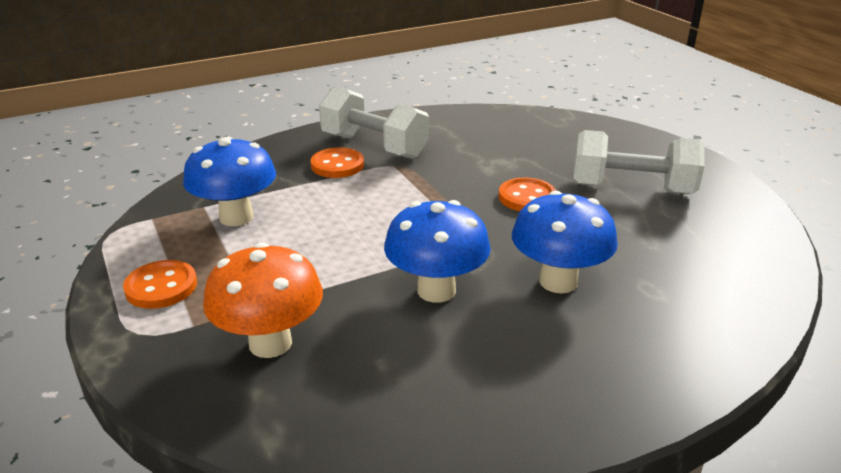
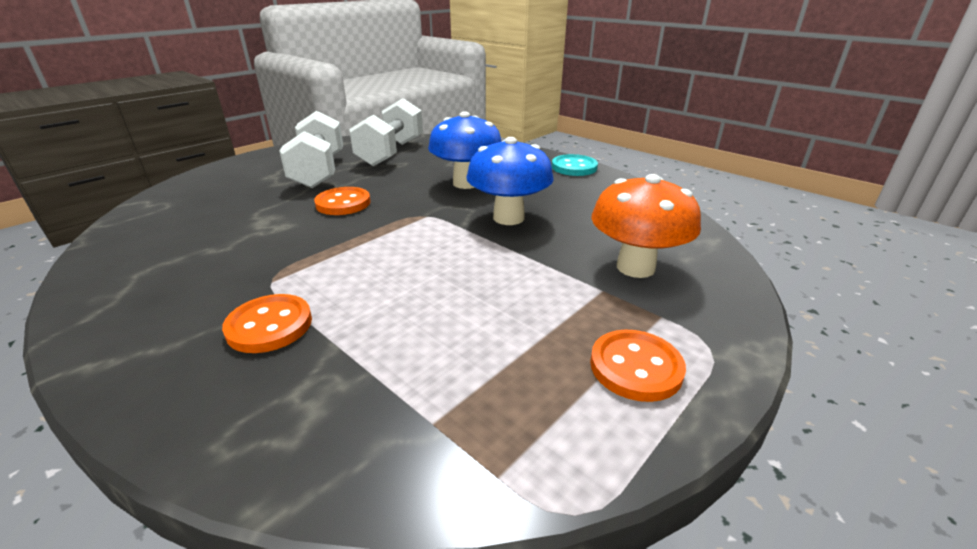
camera: 110 degrees left, 0 degrees up
(236, 217) = (451, 369): blue mushroom -> none
(374, 146) = (203, 309): white dumbbell -> white dumbbell (391, 152)
(598, 410) = (574, 167): none -> turquoise button

